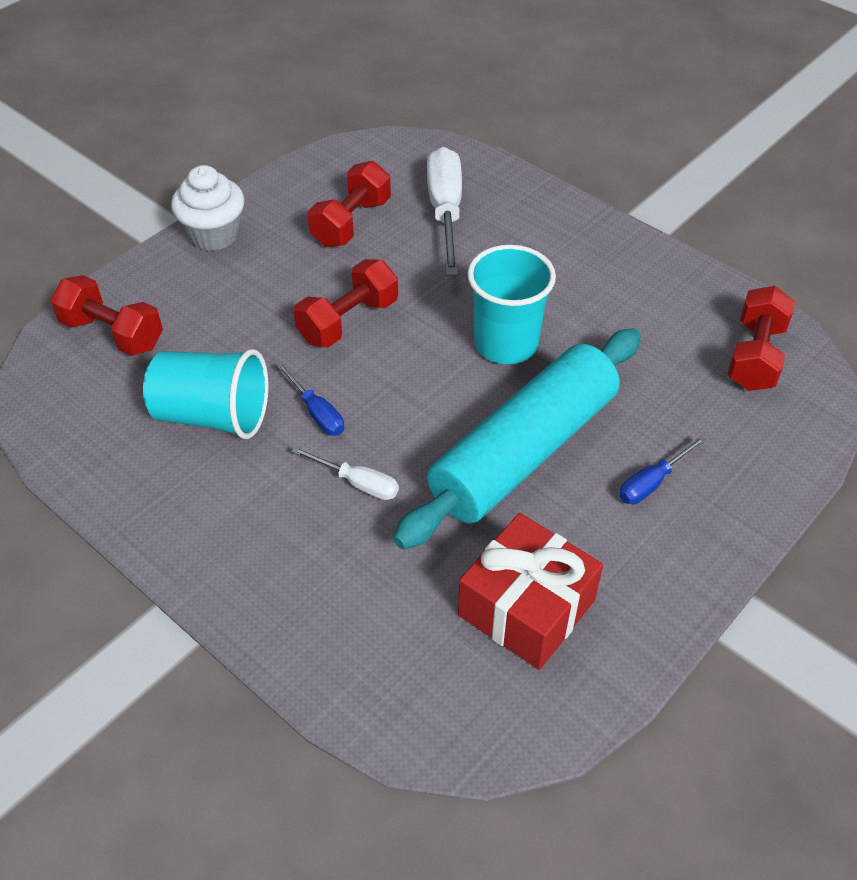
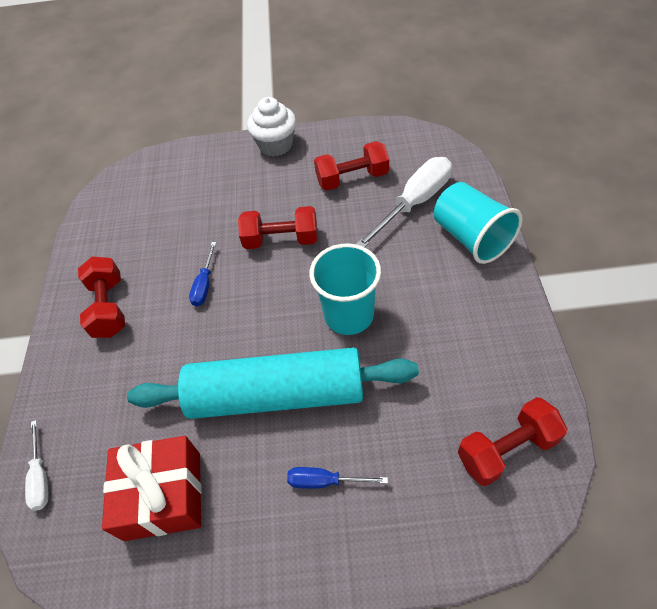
camera: 50 degrees right, 5 degrees up
(112, 333) = (171, 174): red dumbbell -> red dumbbell (109, 307)
(213, 416) = (160, 251): turquoise cup -> turquoise cup (471, 238)
(357, 483) = (175, 342): white screwdriver -> white screwdriver (41, 477)

